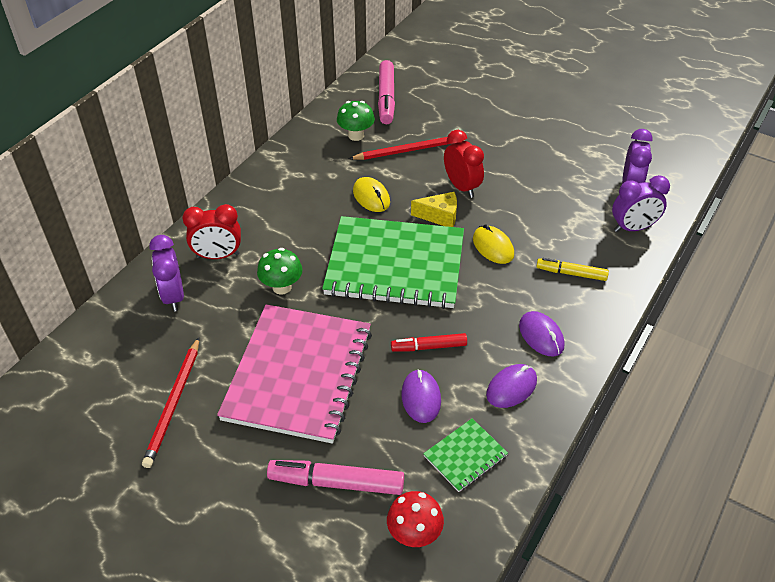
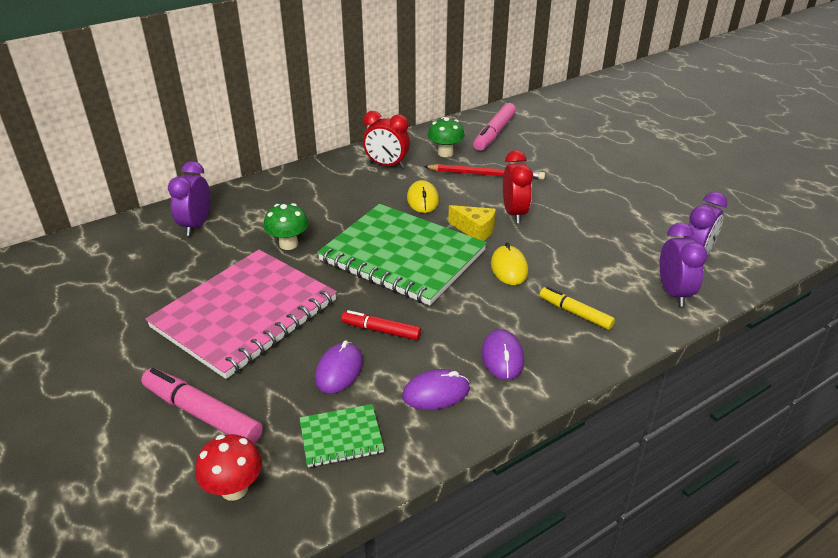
camera: 25 degrees right, 10 degrees down
(173, 404) = (125, 302): red pencil -> none
(218, 256) = (256, 207): red clock -> red clock (386, 165)
(633, 228) = (673, 293): purple clock -> purple clock turned 105 degrees counterclockwise

